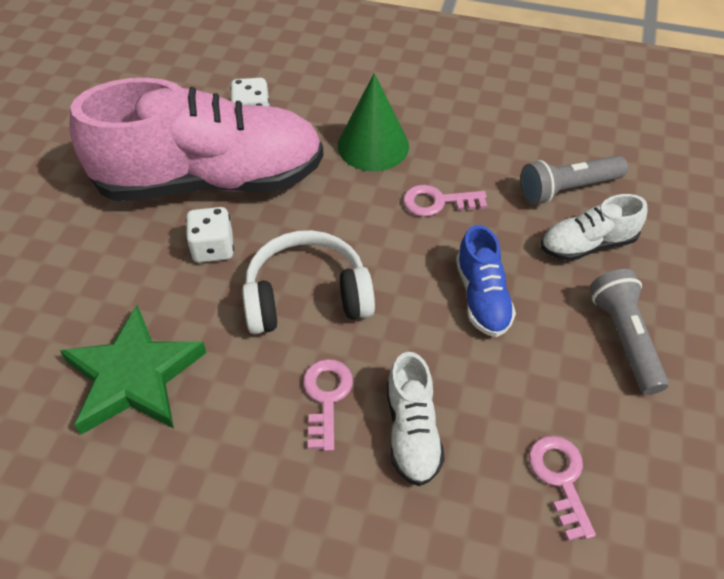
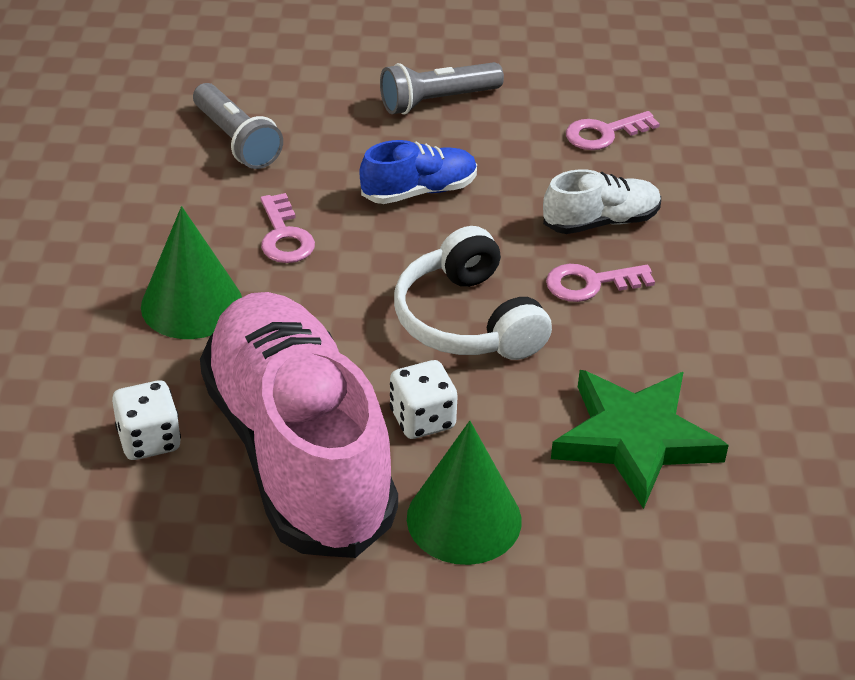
camera: 105 degrees left, 10 degrees down
(113, 253) = (464, 519): none -> green cone
(587, 244) = (320, 125): white shoe -> none

